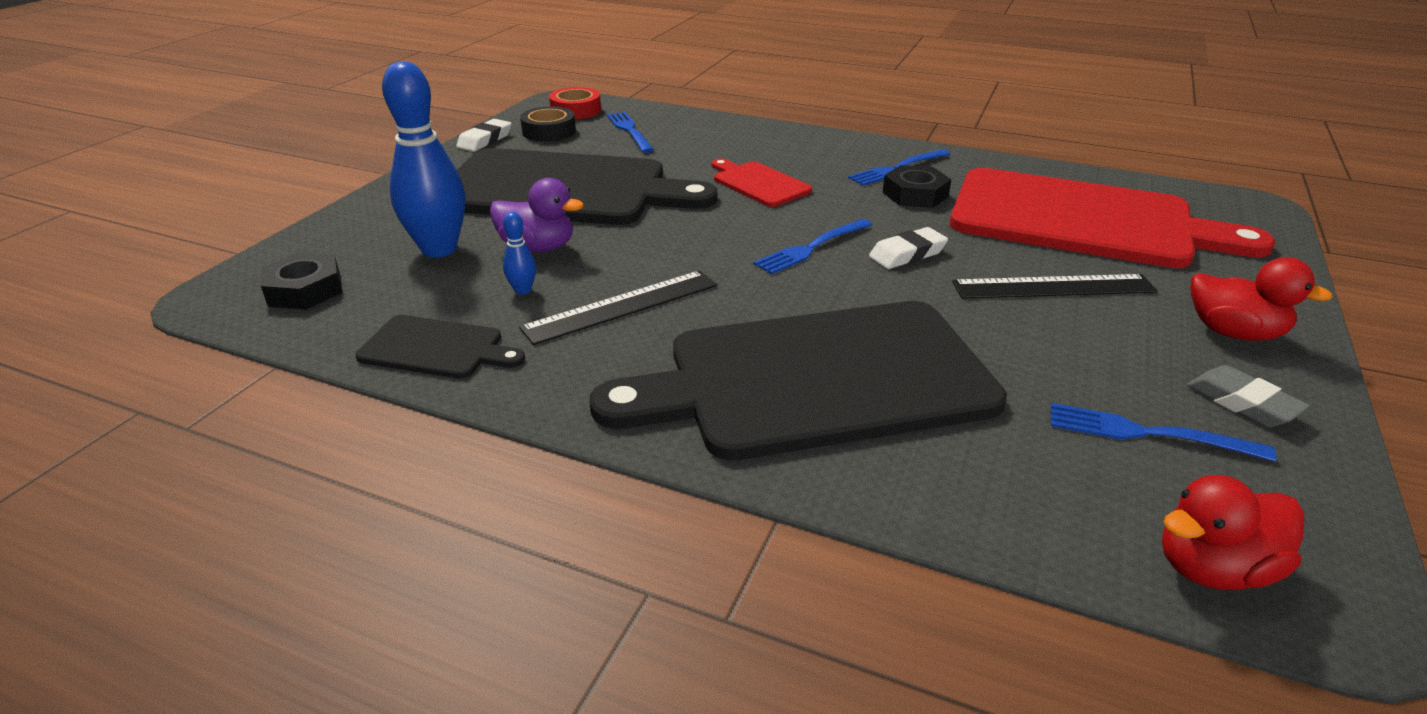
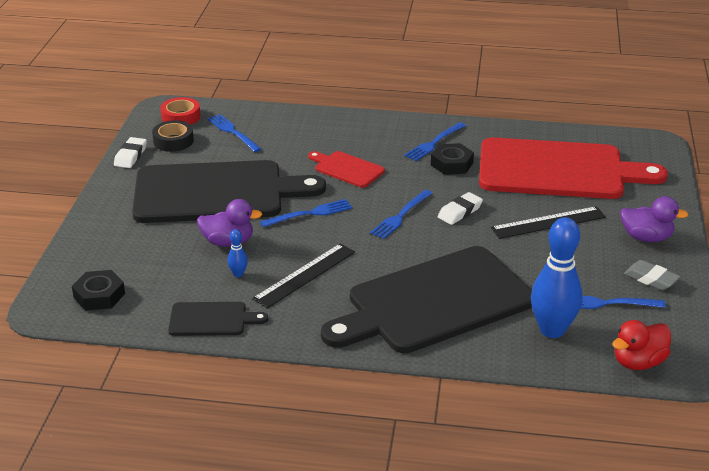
camera: 15 degrees left, 0 degrees up
(439, 249) = (164, 253): blue bowling pin -> blue bowling pin (552, 330)
(677, 228) = (310, 213): none -> blue fork
(1233, 332) = (646, 237): red duck -> purple duck

